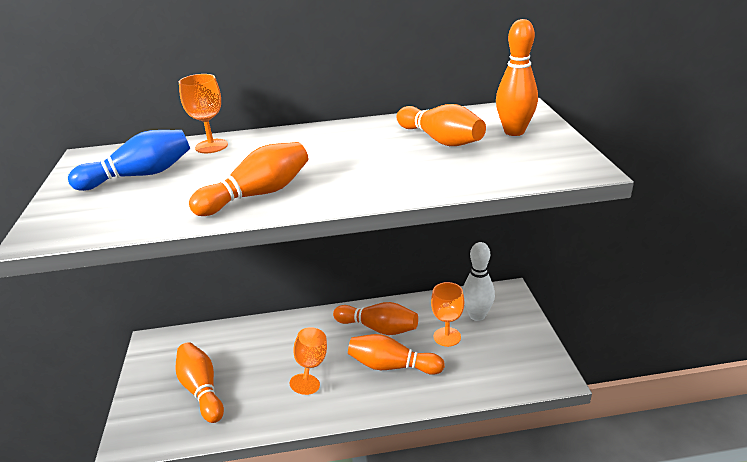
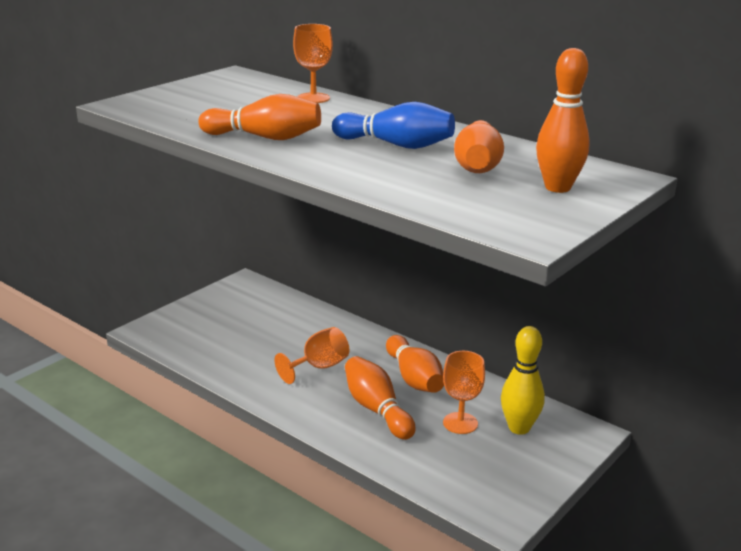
camera: 45 degrees right, 5 degrees down
(140, 175) = (233, 97): blue bowling pin -> blue bowling pin (396, 145)
(202, 390) = (227, 331): orange bowling pin -> none
(477, 315) = (519, 428): white bowling pin -> yellow bowling pin

